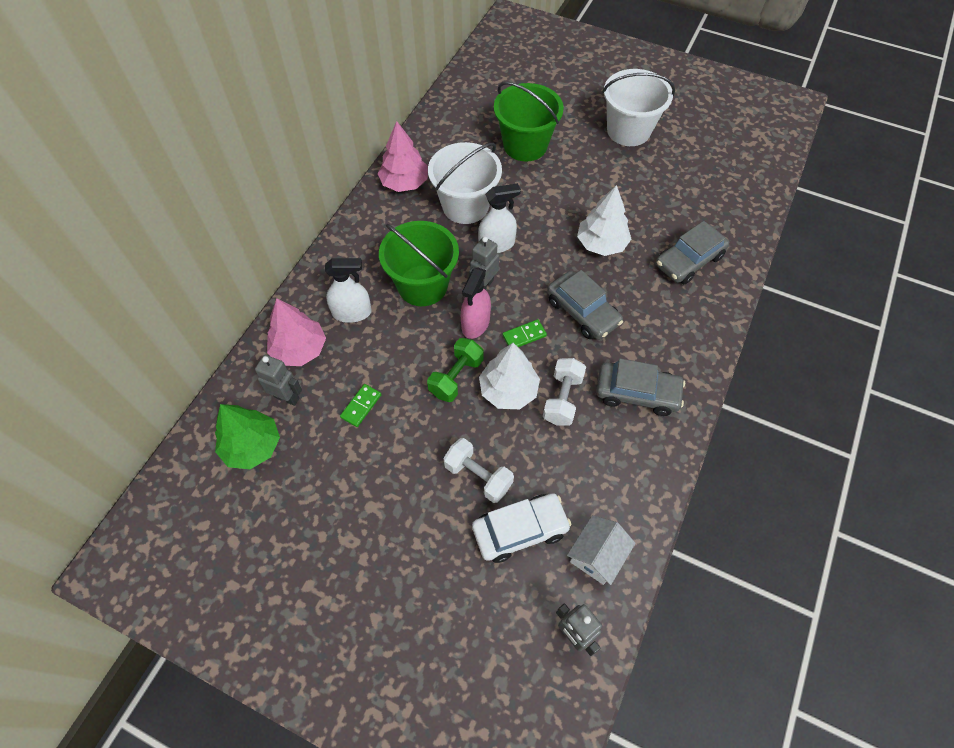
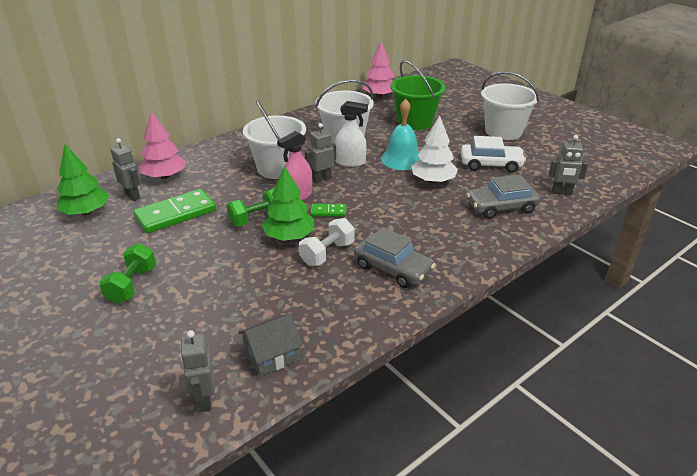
camera: 25 degrees right, 25 degrees down
(352, 313) = (216, 169): white spray bottle -> none
(361, 406) = (176, 214): green domino -> green domino, size x2.08
(395, 530) = (132, 285): none -> green dumbbell
(404, 183) = (311, 120): pink tree -> pink tree (379, 96)
(422, 285) = (277, 168): green bucket -> white bucket
(478, 476) = (221, 276): white dumbbell -> none
(508, 390) = (289, 236): white tree -> green tree
(520, 530) = (223, 317): white car -> white car (490, 164)
(549, 218) = (402, 159): none -> turquoise bell
(583, 311) = (386, 211): grey car -> none
(597, 555) = (272, 355): white house -> grey house
(733, 215) = (561, 192): none -> grey robot

